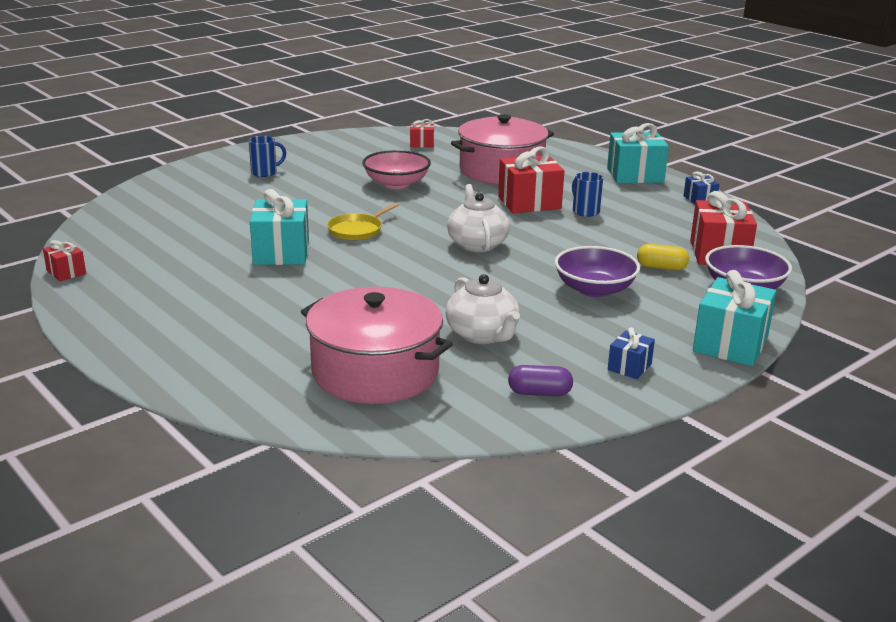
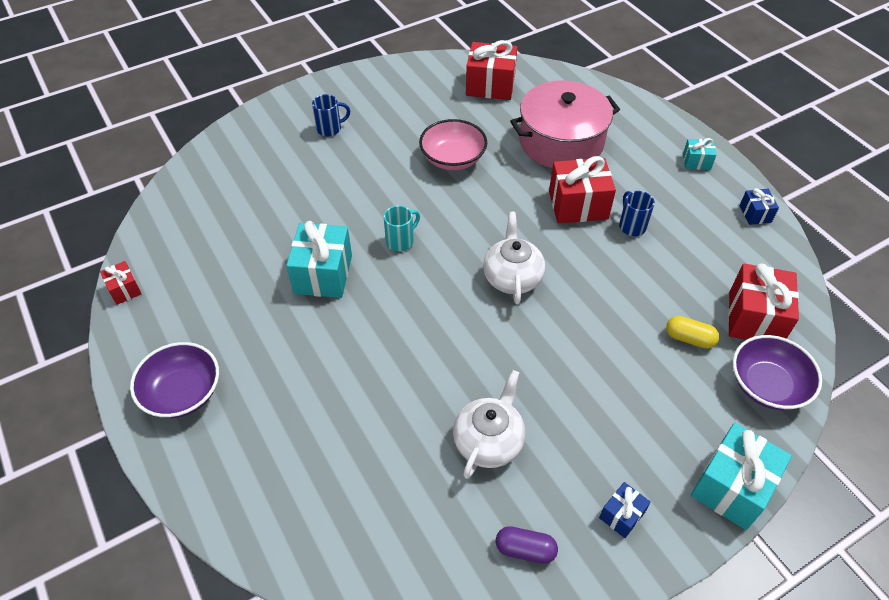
camera: 10 degrees right, 25 degrees up
(357, 230) = (401, 241): yellow pan -> turquoise mug
(375, 371) = (376, 492): pink pot -> none
(422, 144) = (490, 85): red gift -> red gift, size x1.94
(482, 335) = (489, 441): white teapot -> white teapot turned 135 degrees counterclockwise
(594, 289) = (613, 371): purple bowl -> purple bowl (182, 393)
(635, 175) = (696, 162): turquoise gift -> turquoise gift, size x0.52

